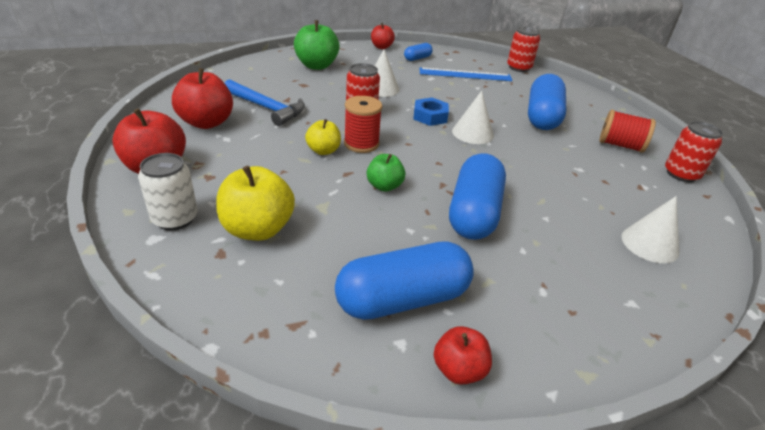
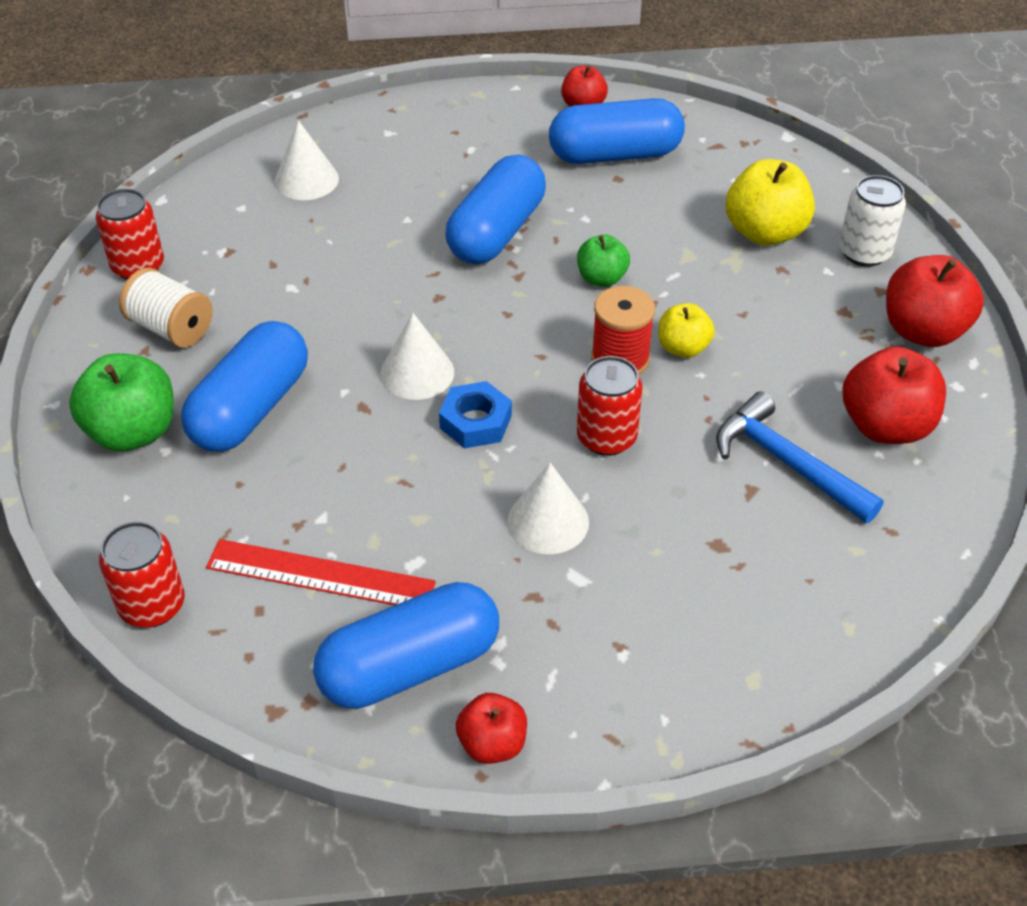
camera: 165 degrees left, 10 degrees up
(316, 66) = (687, 631): green apple -> green apple (133, 432)
(417, 58) = (410, 666): blue capsule -> blue capsule, size x2.07
(465, 75) = (320, 575): blue ruler -> red ruler
(620, 145) = (171, 328): red spool -> white spool

